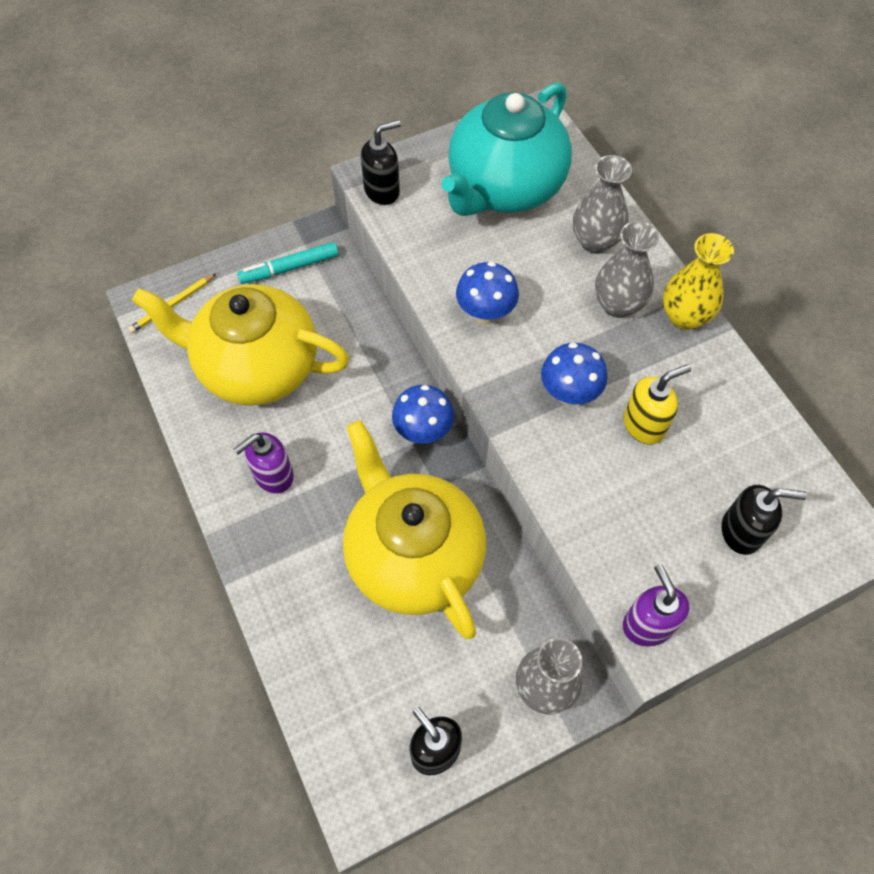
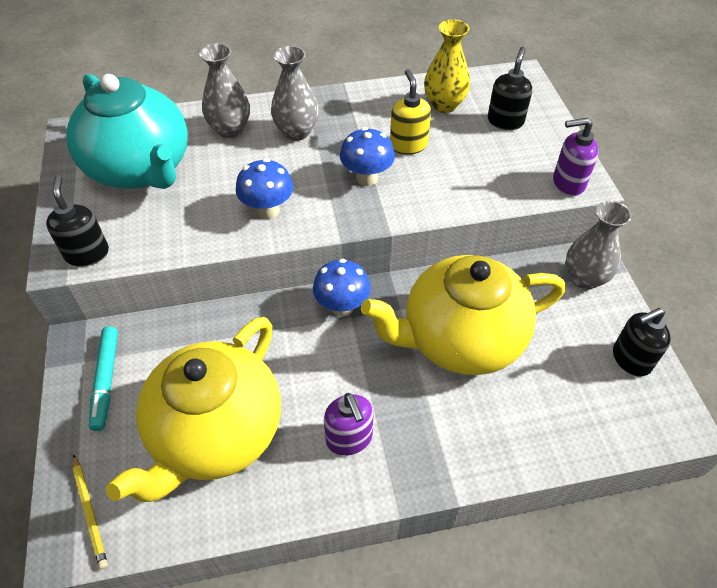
camera: 75 degrees left, 10 degrees down
(684, 316) = (323, 102): yellow vase -> yellow vase (444, 105)

